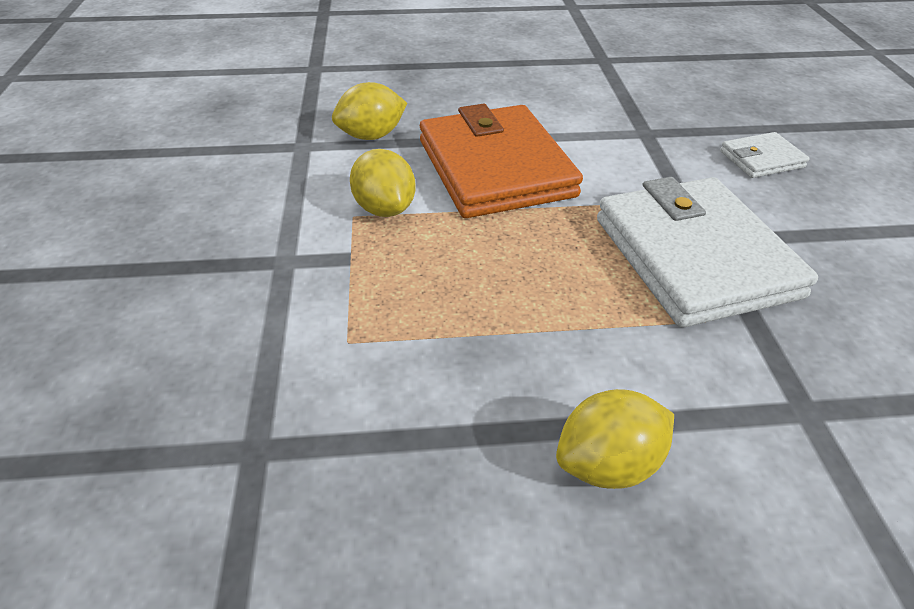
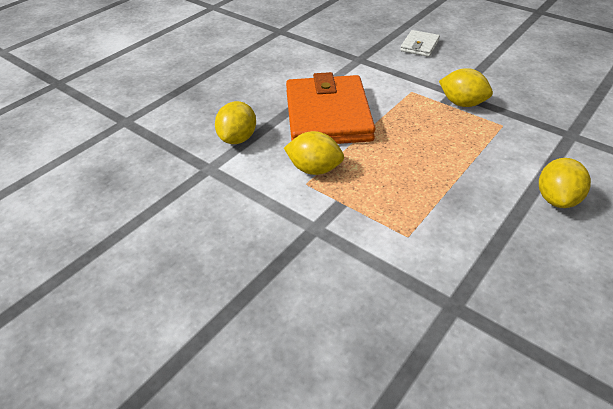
camera: 45 degrees left, 0 degrees up
(495, 168) = (328, 116): orange wallet -> orange wallet turned 60 degrees clockwise
(694, 257) = (462, 103): white wallet -> yellow lemon

